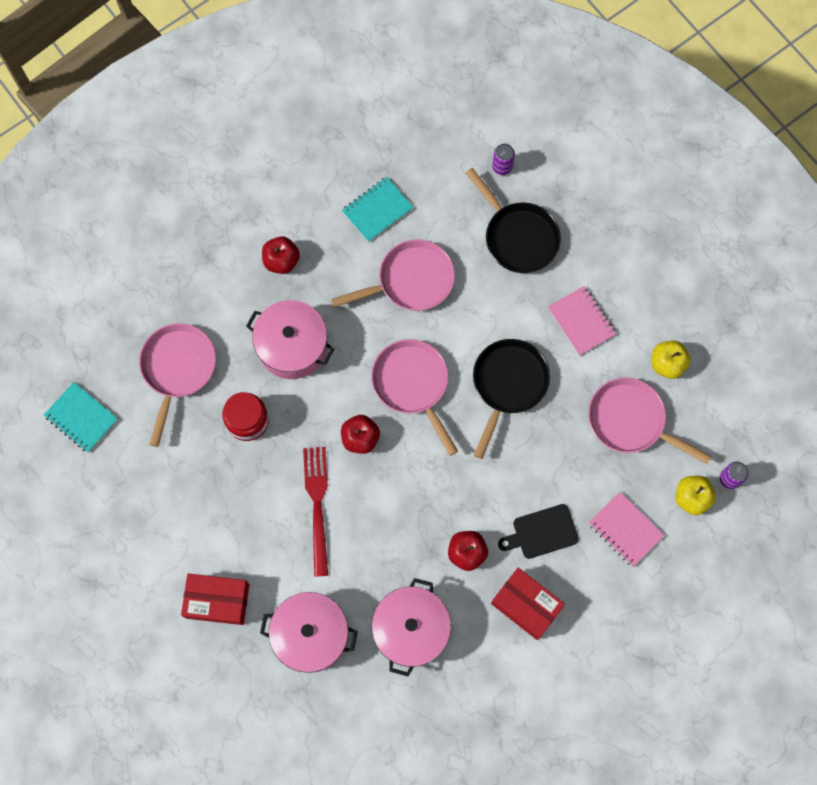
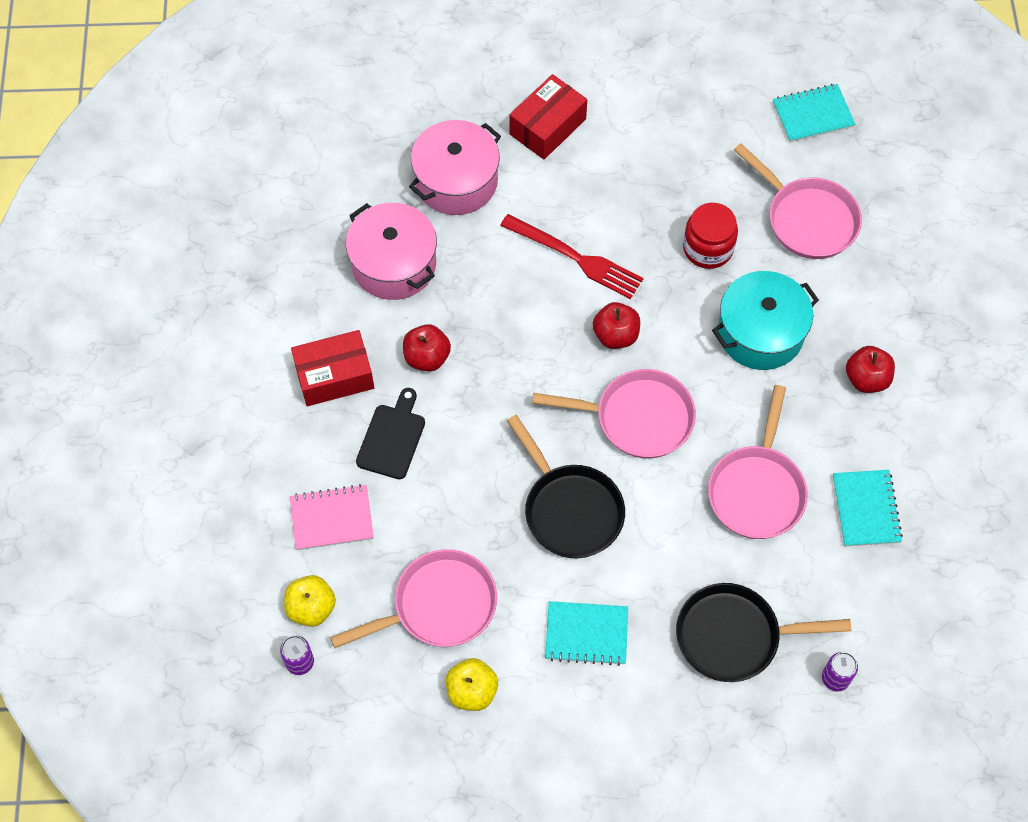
camera: 125 degrees right, 10 degrees down
(292, 346) = (760, 332): pink pot -> turquoise pot
(581, 321) = (586, 634): pink notebook -> turquoise notebook

